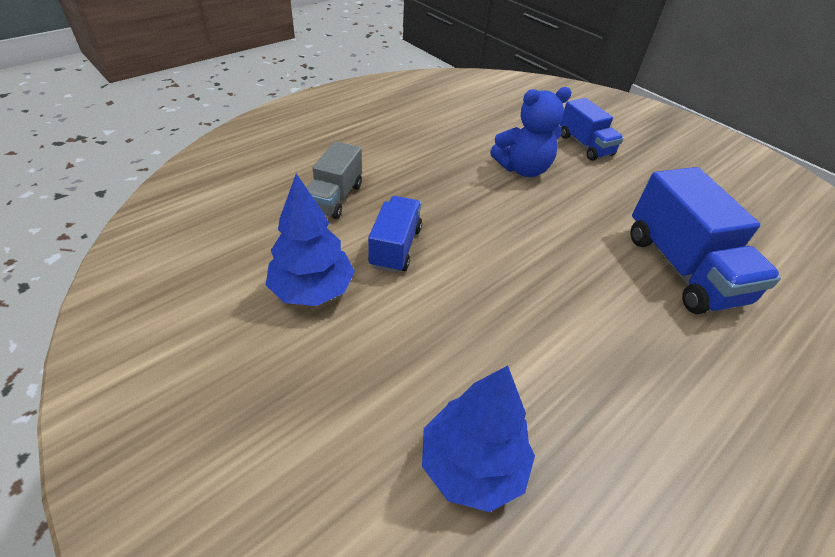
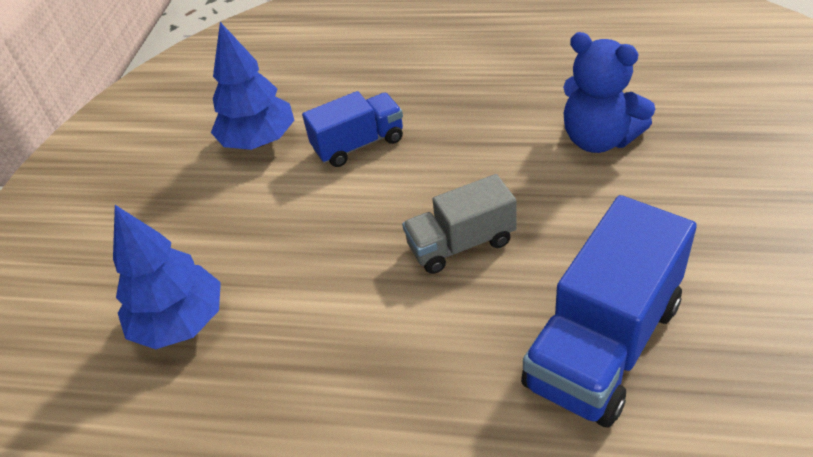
camera: 60 degrees right, 0 degrees up
(335, 198) = (375, 77): grey truck -> grey truck (461, 244)
(585, 145) = (735, 152): blue truck -> none

